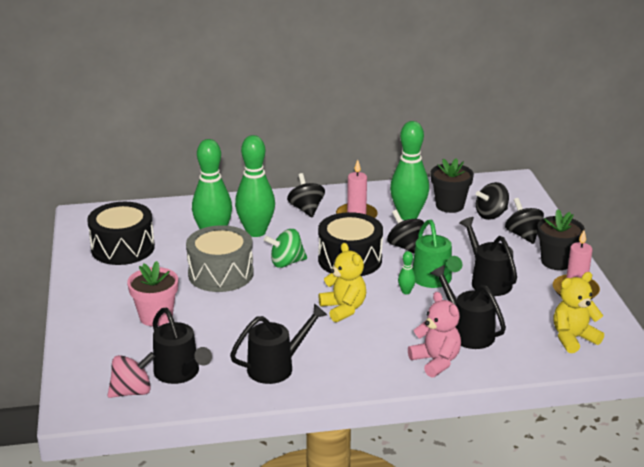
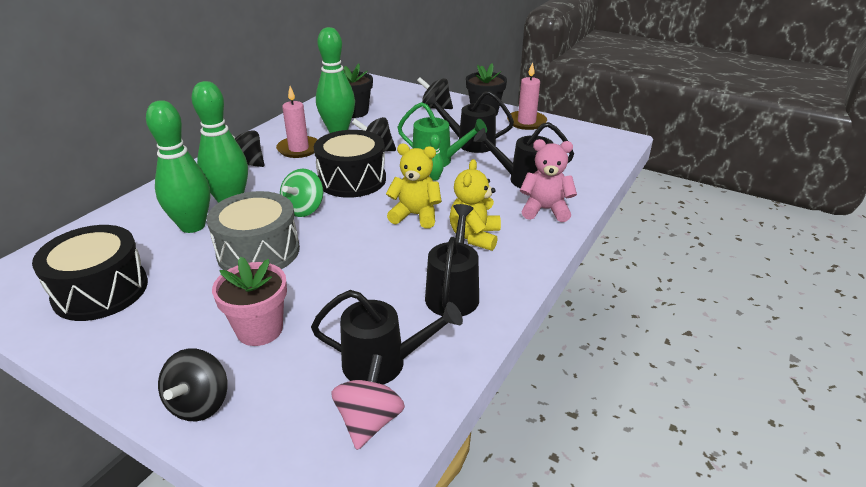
camera: 50 degrees left, 5 degrees up
(491, 215) = (392, 105): black spinning top -> black spinning top (200, 404)
(573, 338) = (581, 148): yellow teddy bear -> yellow teddy bear (475, 236)

